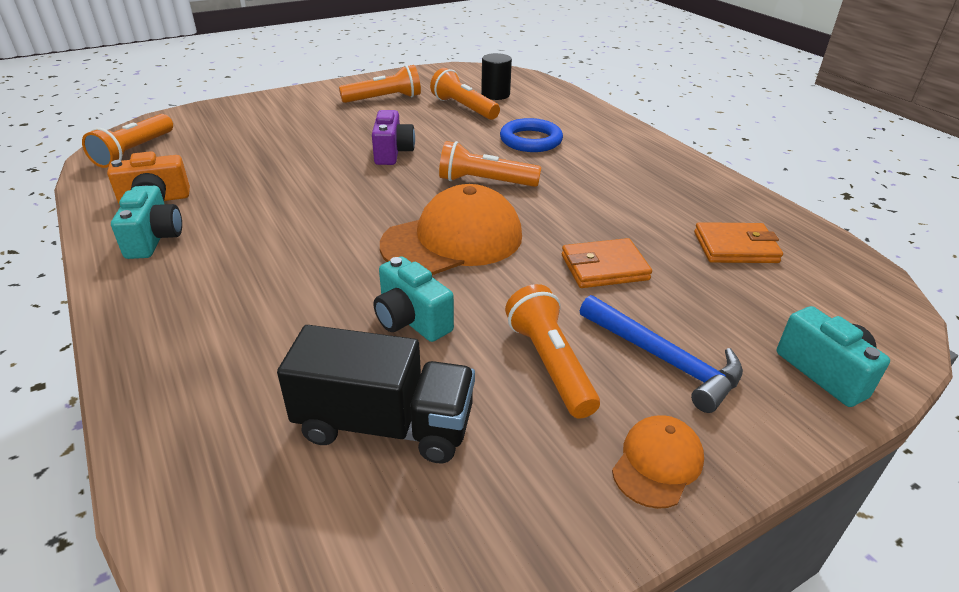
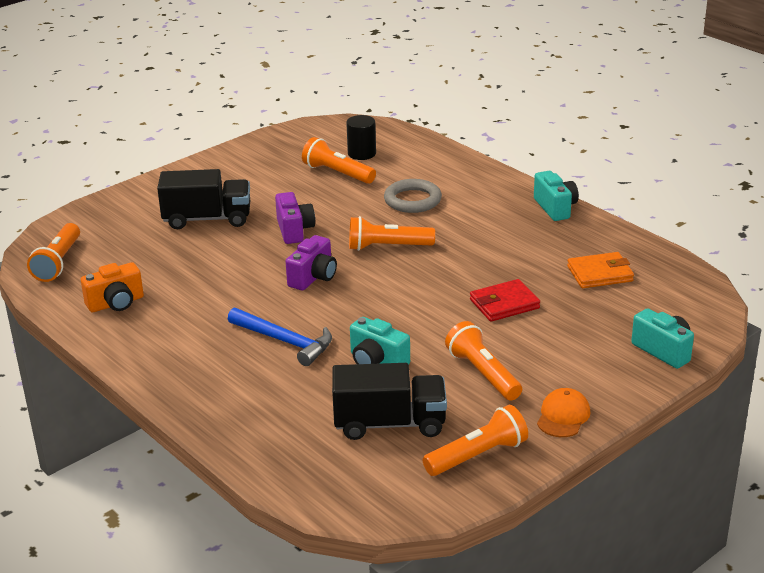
camera: 10 degrees left, 5 degrees down
(154, 239) = (143, 334): turquoise camera -> turquoise camera (555, 208)
(311, 131) = (207, 219): none -> black truck
(384, 99) = (256, 173): orange flashlight -> orange flashlight (477, 455)
(386, 203) = (313, 277): none -> purple camera
(453, 240) = (382, 300): orange cap -> none
(530, 140) = (412, 200): blue ring -> grey ring
(604, 268) = (504, 304): orange wallet -> red wallet
(664, 360) = (558, 359): blue hammer -> blue hammer (285, 341)

